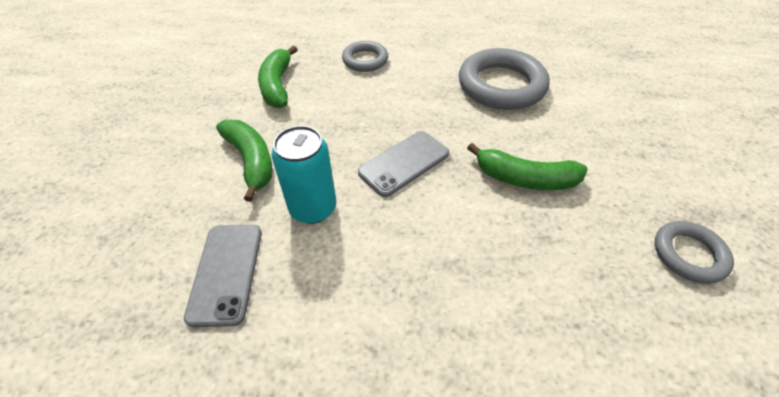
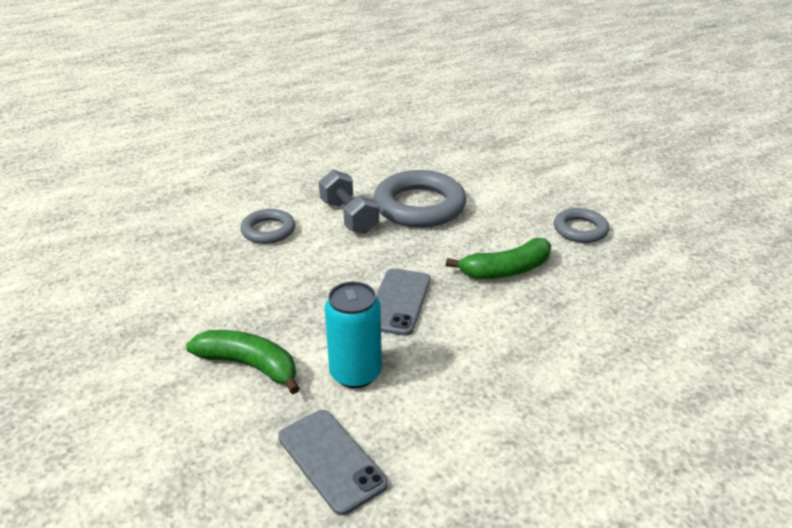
camera: 35 degrees left, 15 degrees down
(277, 85) = (198, 289): green banana -> none
(434, 72) = (349, 217): none -> grey dumbbell
(688, 254) = (653, 270): grey ring -> grey ring (580, 229)

